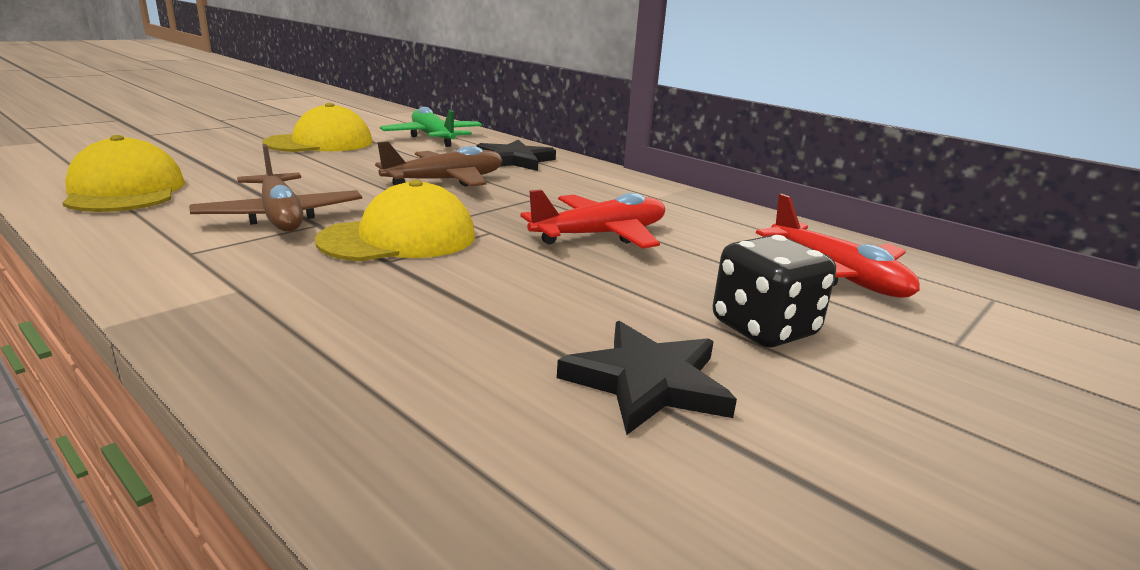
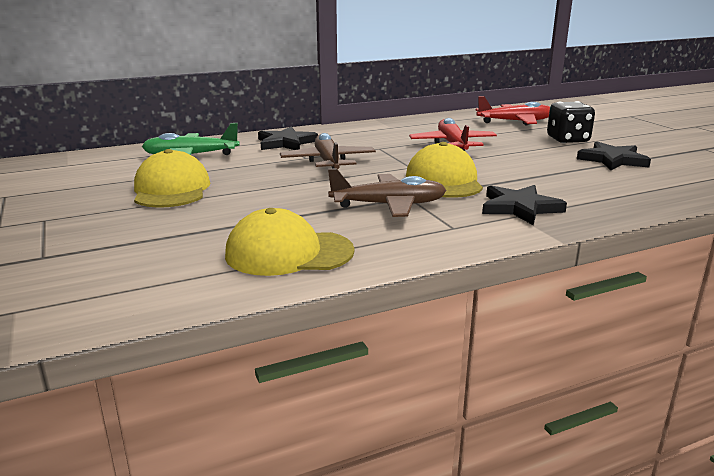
camera: 65 degrees left, 0 degrees up
(276, 290) = (519, 208): none -> black star

